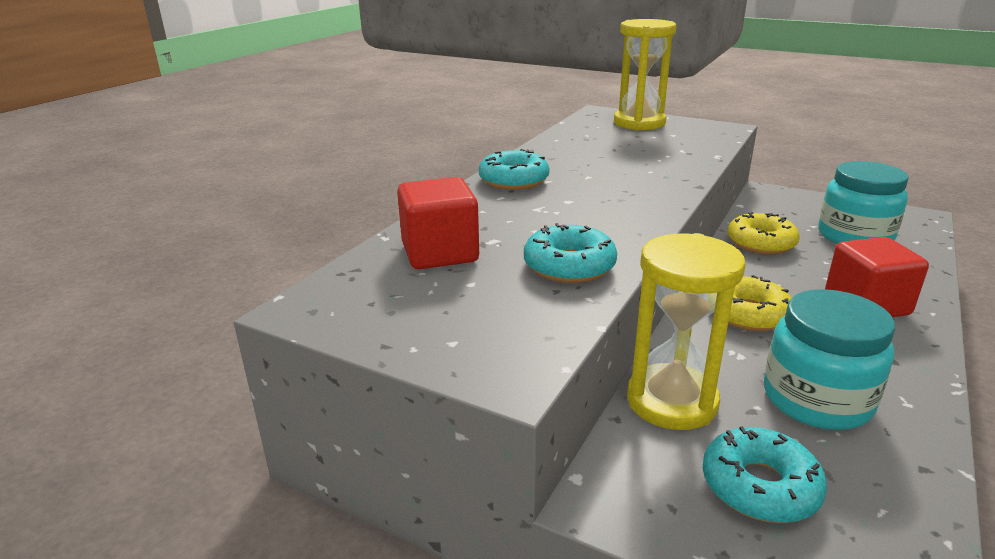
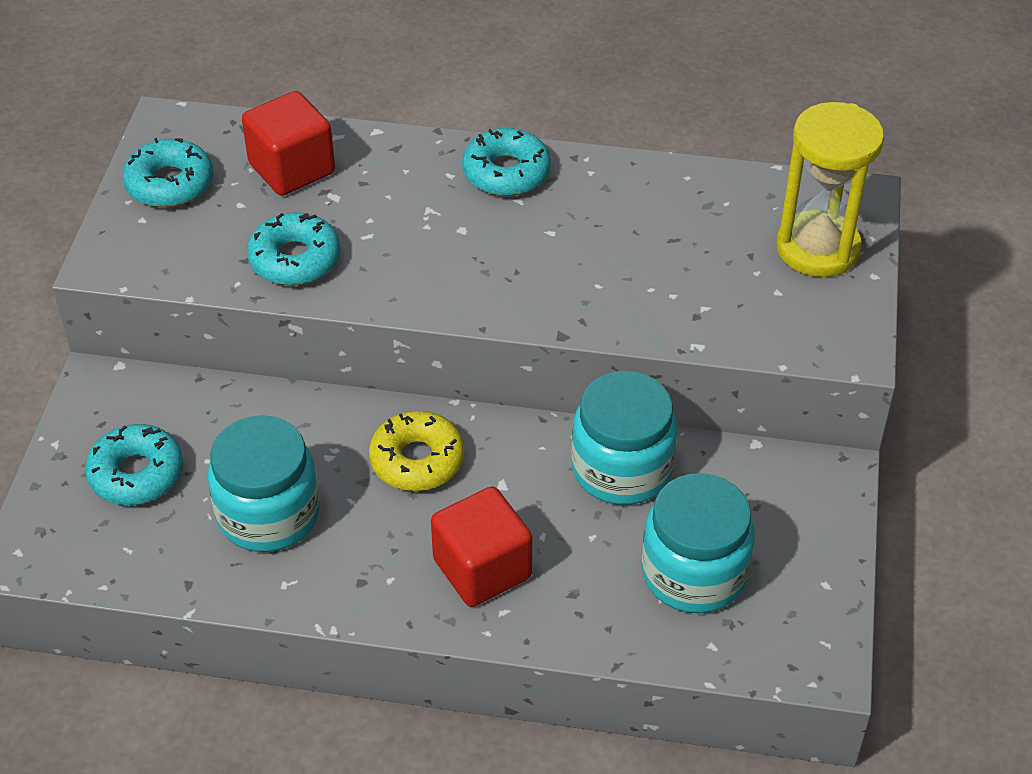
camera: 70 degrees right, 20 degrees up
(406, 317) = (170, 184): none -> turquoise donut
(671, 401) = (234, 411): yellow hourglass -> none
(761, 243) = (622, 469): yellow donut -> turquoise jar

